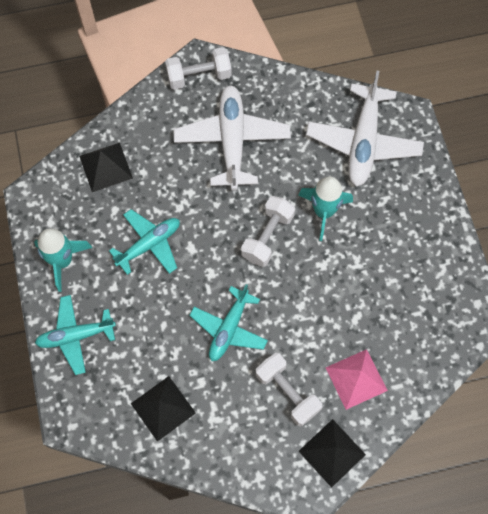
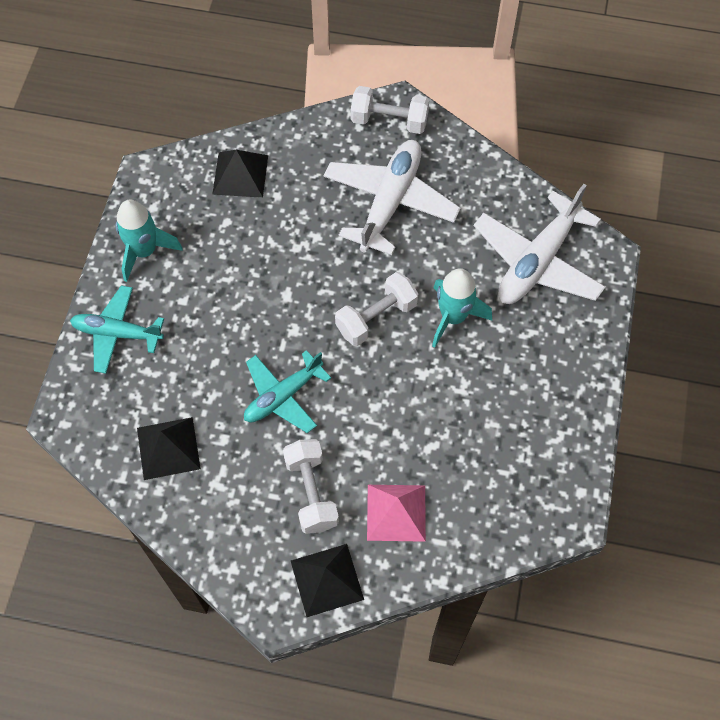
camera: 25 degrees right, 5 degrees down
(149, 245) = (243, 272): turquoise plane -> none

